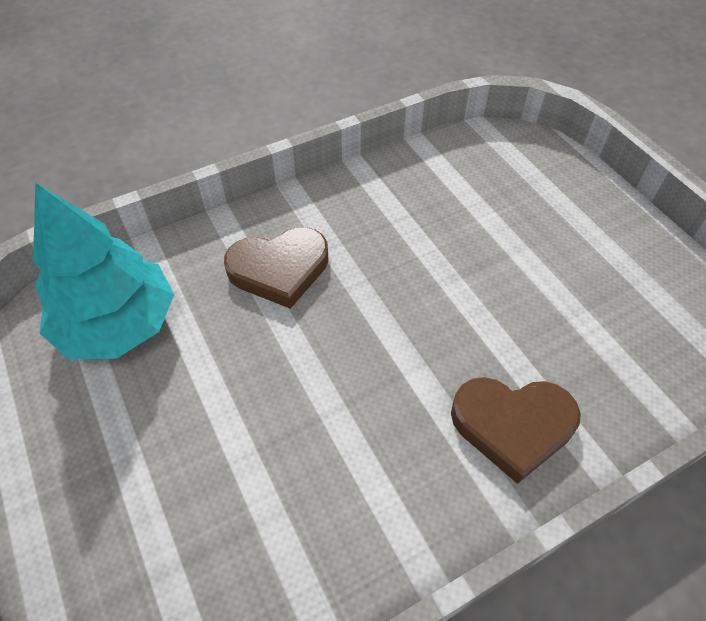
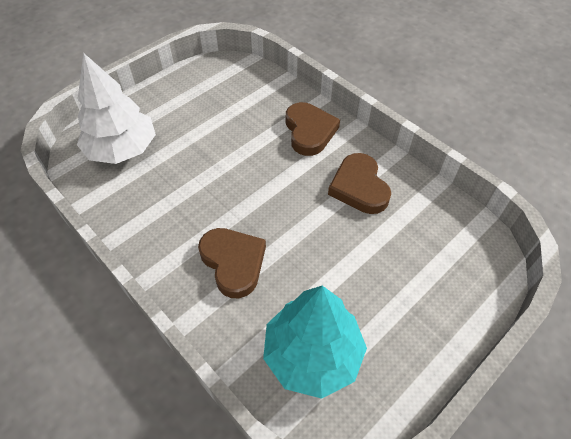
camera: 105 degrees left, 0 degrees up
(358, 470) = (359, 187): none -> brown heart
(507, 180) = (122, 149): none -> white tree

